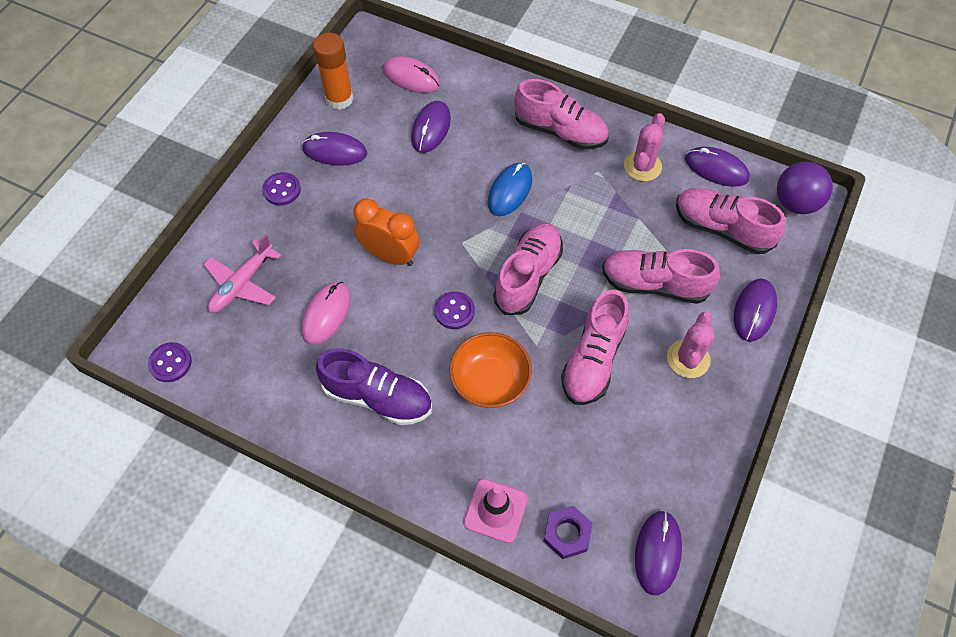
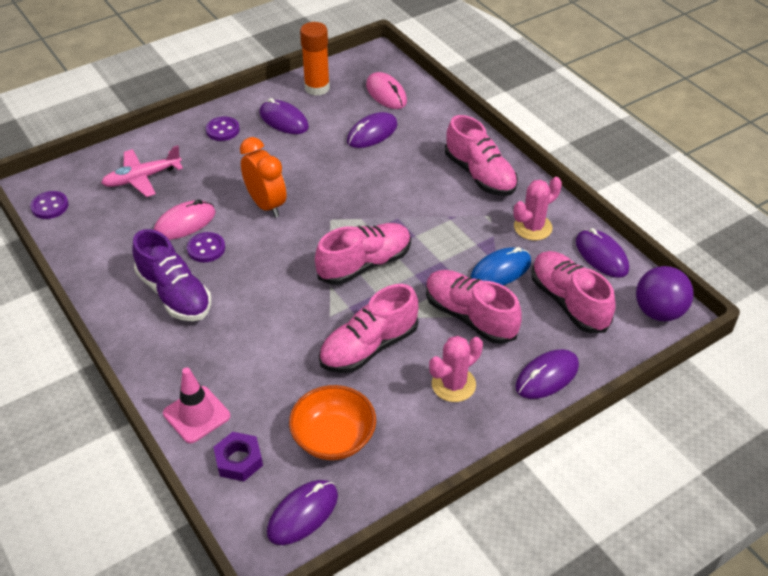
camera: 30 degrees right, 15 degrees down
(454, 311) = (284, 263): purple button -> purple button (206, 248)
(490, 381) = (270, 323): orange bowl -> orange bowl (333, 438)
(510, 191) = (400, 200): blue mouse -> blue mouse (500, 270)

